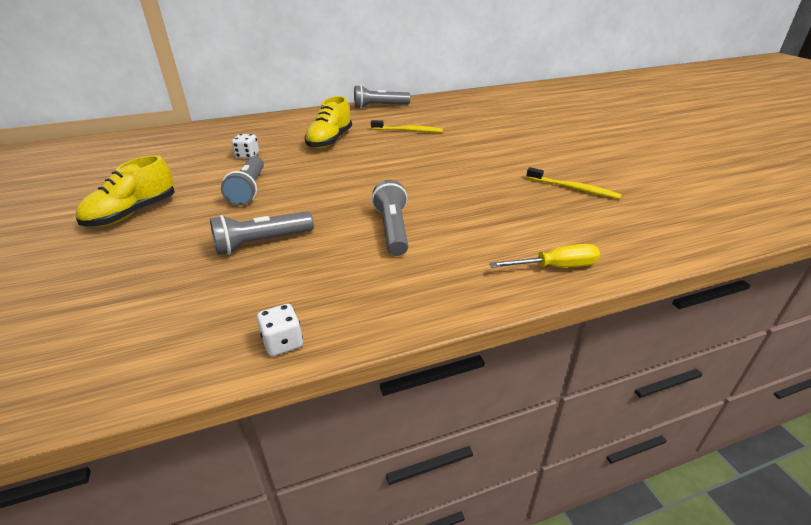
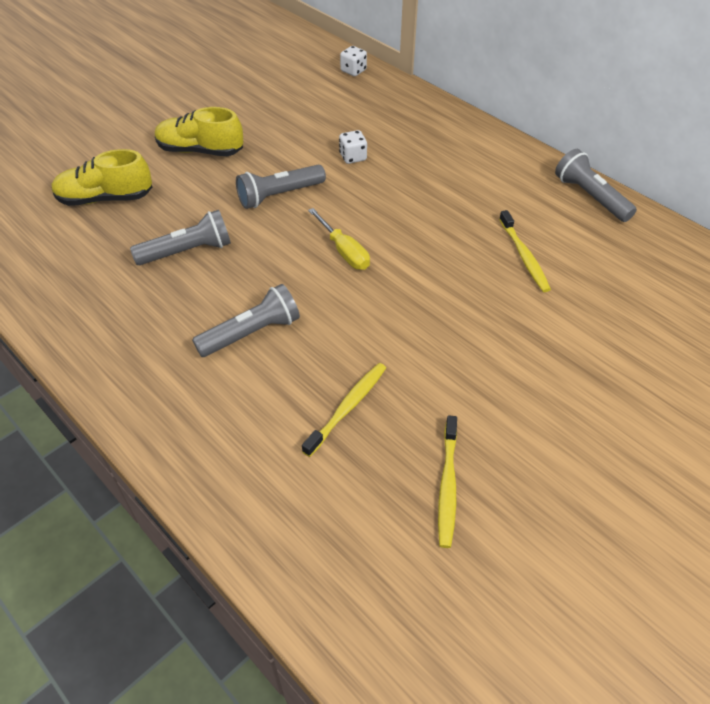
camera: 65 degrees right, 15 degrees up
(262, 243) = (187, 251): grey flashlight -> grey flashlight turned 120 degrees clockwise
(283, 343) = (58, 328): white dice -> white dice (353, 71)
(330, 141) = (437, 199): yellow shoe -> yellow shoe (105, 198)
(494, 206) = (347, 407): none -> yellow toothbrush
(556, 267) = (233, 495): yellow screwdriver -> yellow screwdriver (344, 251)

